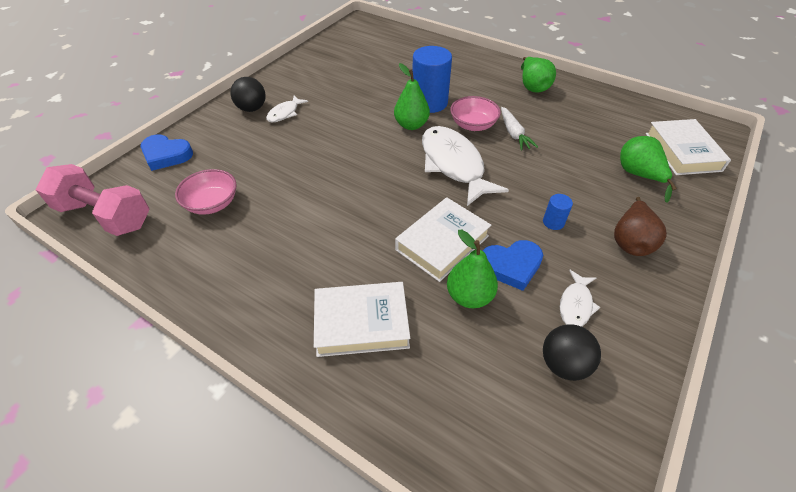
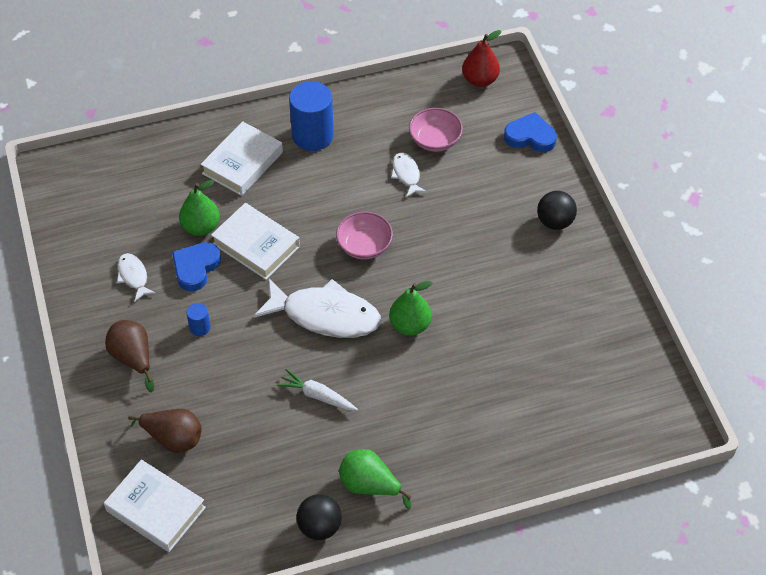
camera: 130 degrees right, 5 degrees up
(105, 215) = (480, 80): pink dumbbell -> red pear
(166, 155) = (530, 136): blue heart -> blue heart turned 45 degrees clockwise
(285, 113) = (523, 242): white fish -> white fish (406, 174)
(429, 103) = (431, 367): blue cylinder -> blue cylinder (312, 135)
(442, 243) = (256, 245): white book -> white book turned 45 degrees counterclockwise
(473, 125) = (362, 374): pink bowl -> pink bowl (364, 246)
(563, 364) = (112, 235): black ball -> black ball (319, 527)
(639, 175) = (173, 439): green pear -> brown pear

